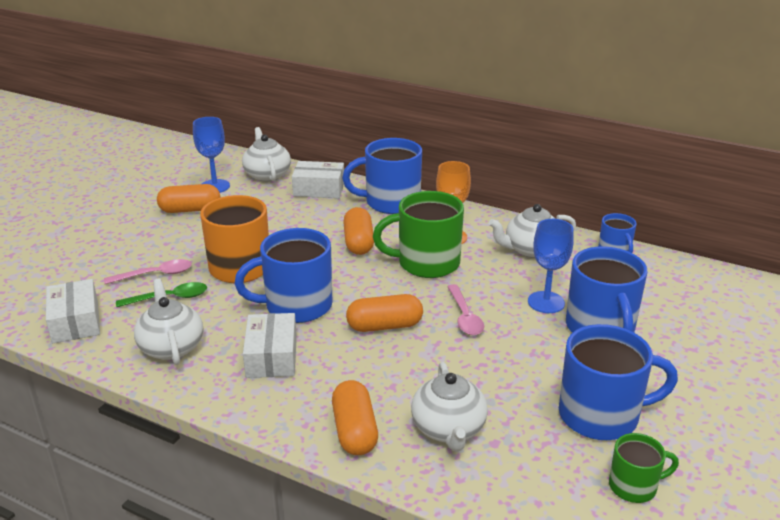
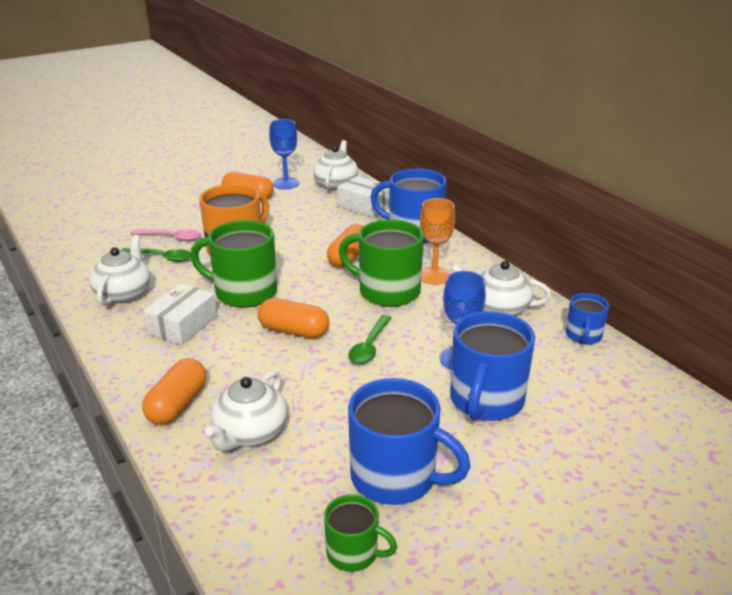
camera: 30 degrees right, 0 degrees up
(75, 322) = (85, 255): white box -> none
(296, 306) = (244, 292): blue mug -> green mug
(465, 317) = (369, 346): pink spoon -> green spoon

